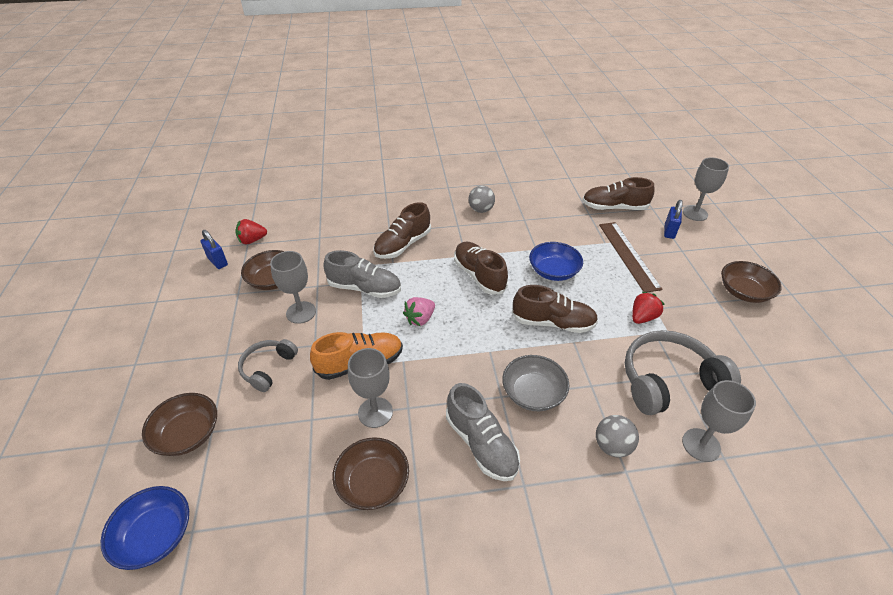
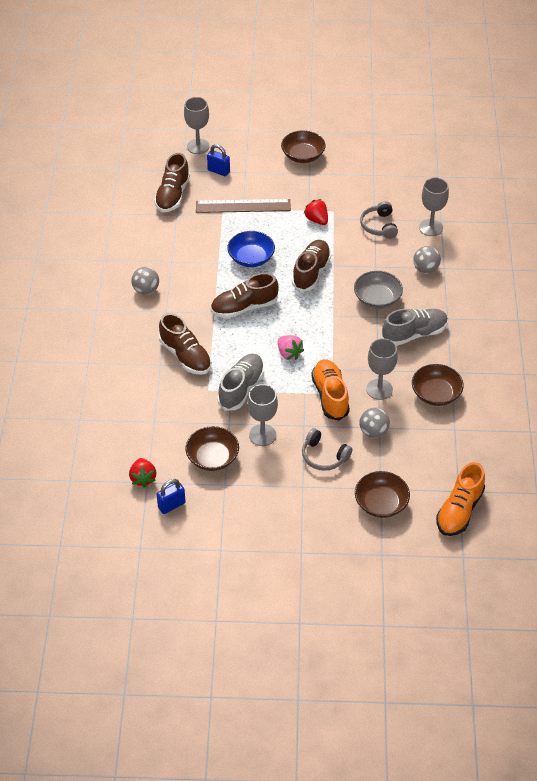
camera: 80 degrees left, 5 degrees up
(156, 535) = (459, 510): blue bowl -> orange shoe
(304, 413) = (373, 432): none -> grey ball
(668, 381) = (379, 226): grey headphones -> grey headphones, size x0.57

